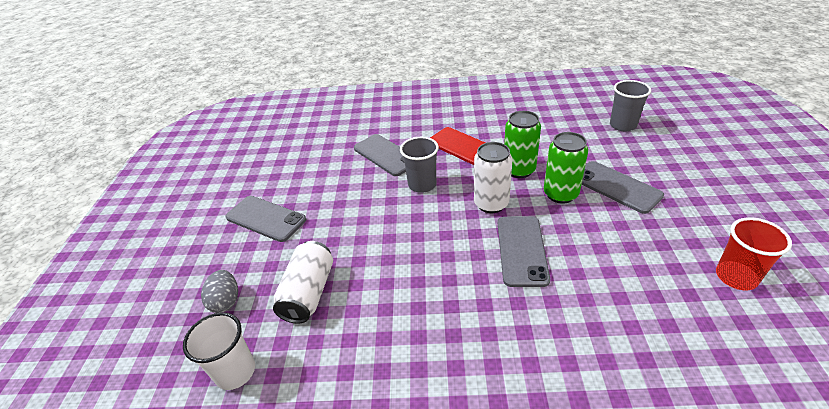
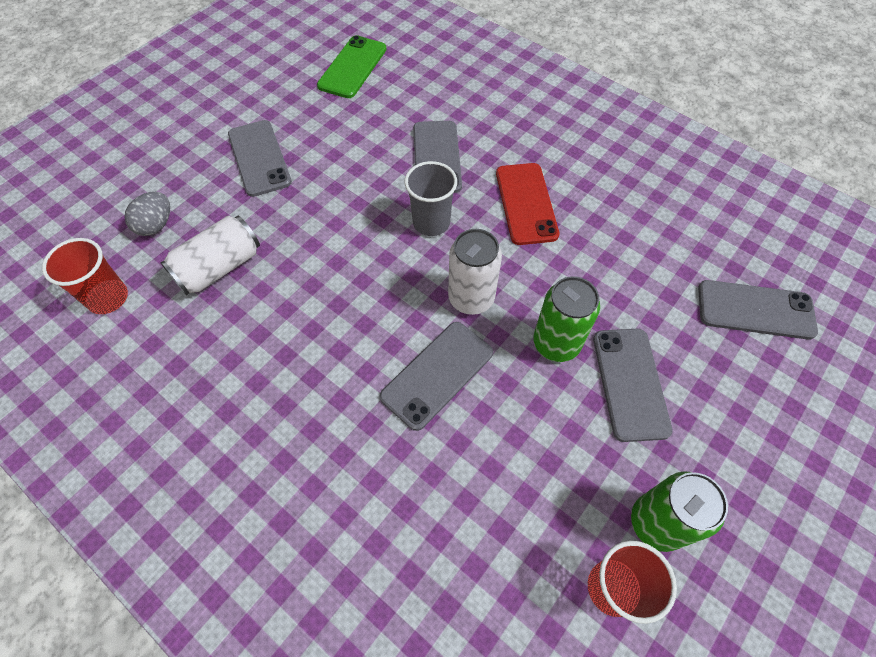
camera: 35 degrees right, 20 degrees up
(235, 372) = (108, 298): white cup -> red cup
(277, 143) = (352, 67): none -> green phone
(519, 170) = (550, 279): green can -> green can (656, 523)
(622, 125) = (755, 310): grey cup -> grey phone

